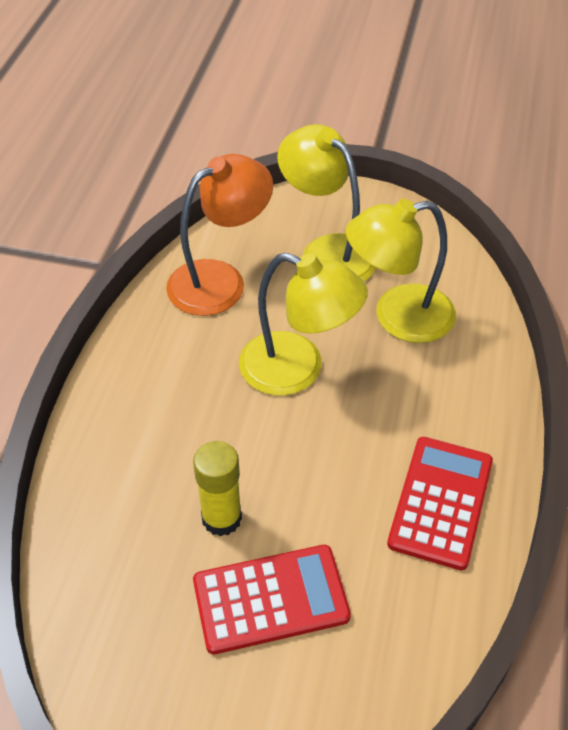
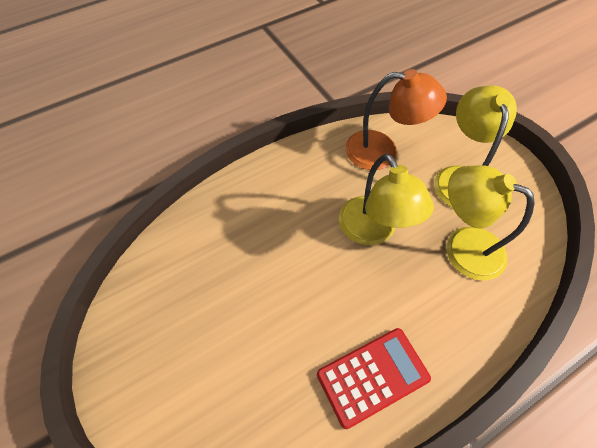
camera: 45 degrees right, 10 degrees up
(221, 518) = (253, 277): yellow glue stick -> none
(270, 599) = (231, 341): red calculator -> none

